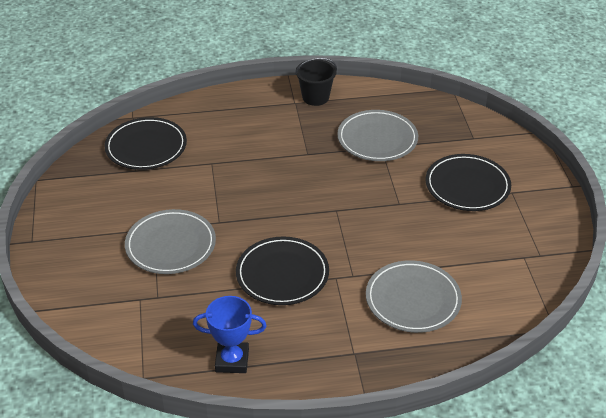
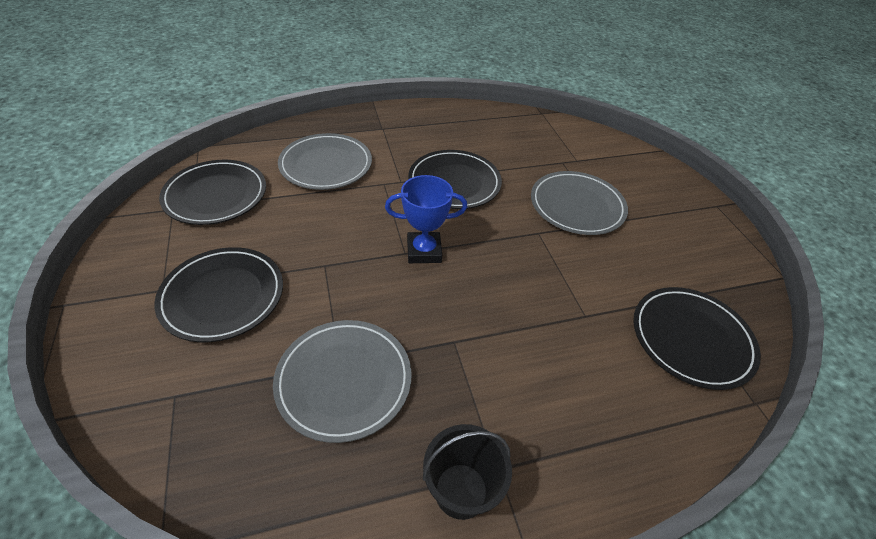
camera: 170 degrees right, 5 degrees up
(232, 360) = (479, 122): blue trophy -> blue trophy (424, 251)
(508, 267) = (216, 195): none -> black plate

